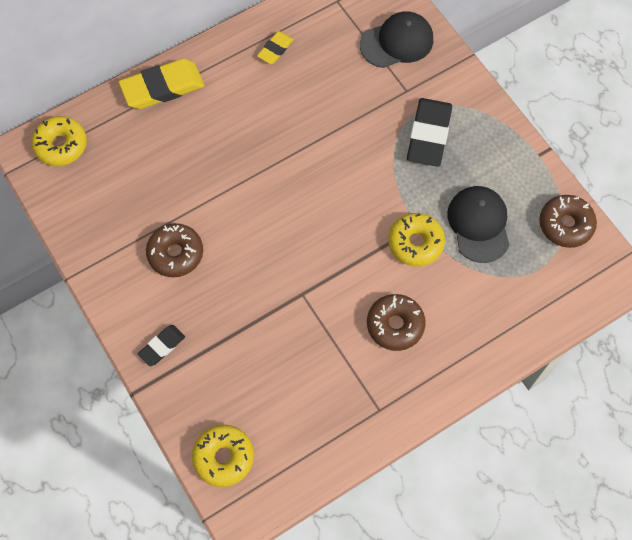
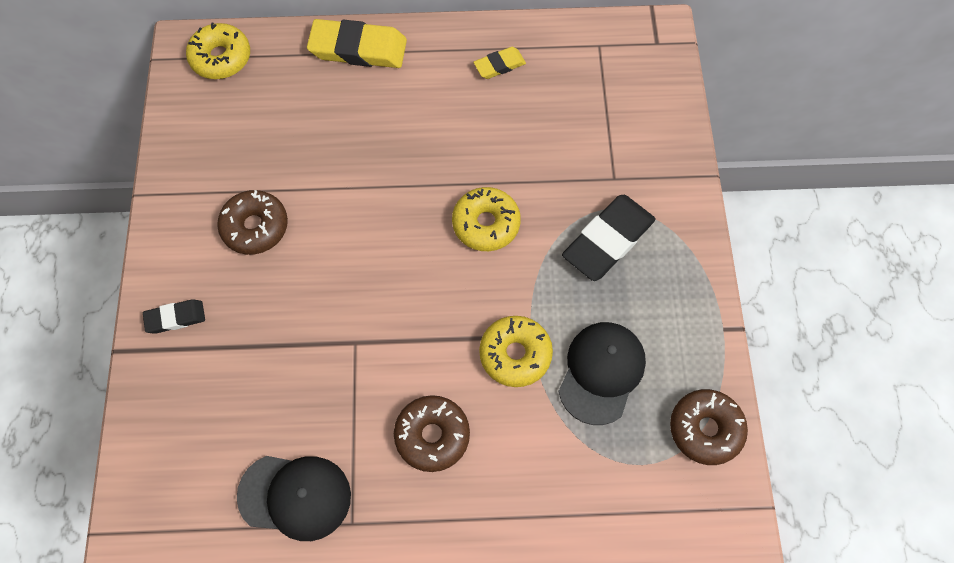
camera: 30 degrees right, 0 degrees up
(223, 457) = (154, 476): yellow donut -> yellow donut (486, 224)
(397, 42) = (637, 120): black cap -> black cap (295, 496)

